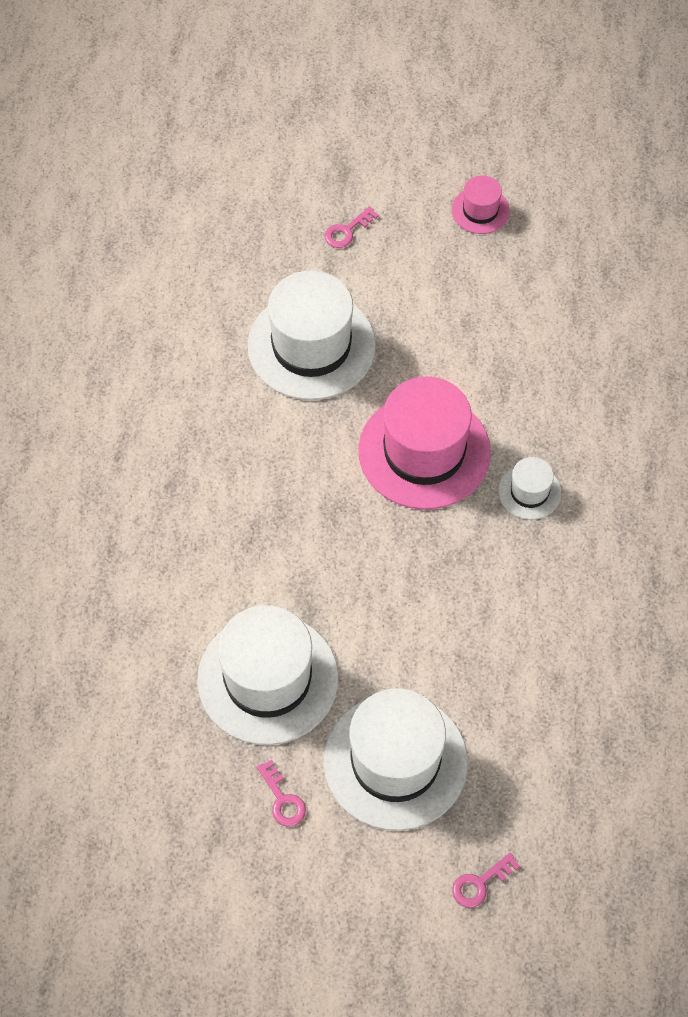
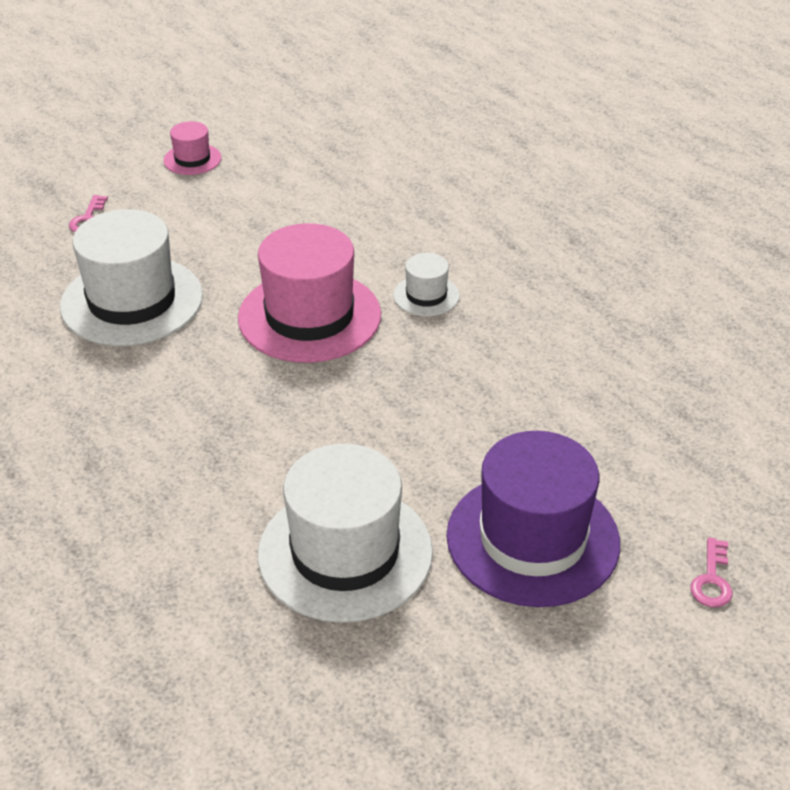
camera: 40 degrees left, 20 degrees down
(282, 799) = (465, 639): pink key -> none
(395, 761) = (532, 539): white hat -> purple hat

